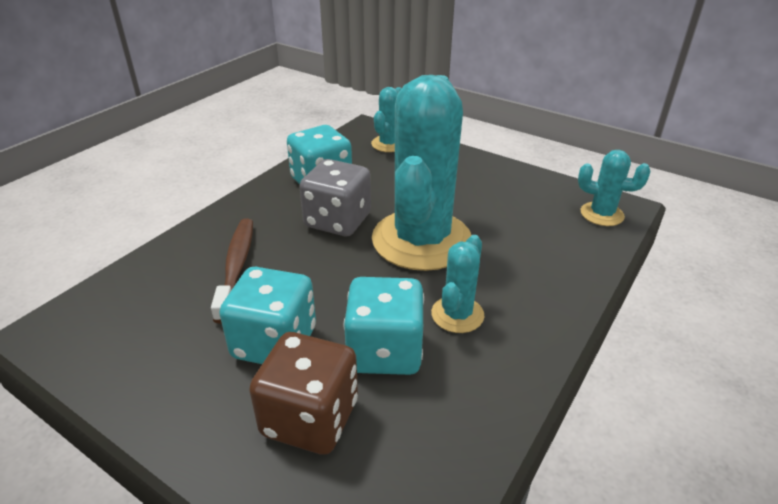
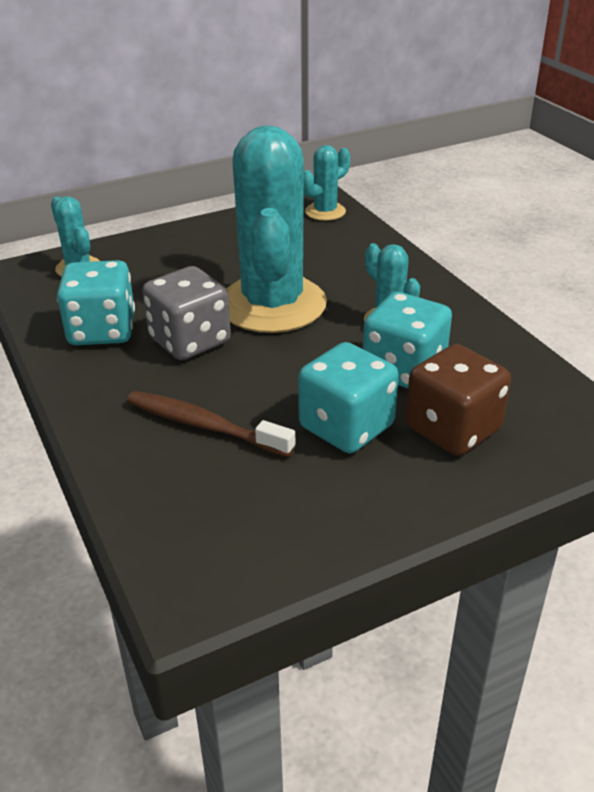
camera: 60 degrees left, 0 degrees up
(421, 240) = (272, 304): turquoise cactus -> turquoise cactus turned 45 degrees clockwise

